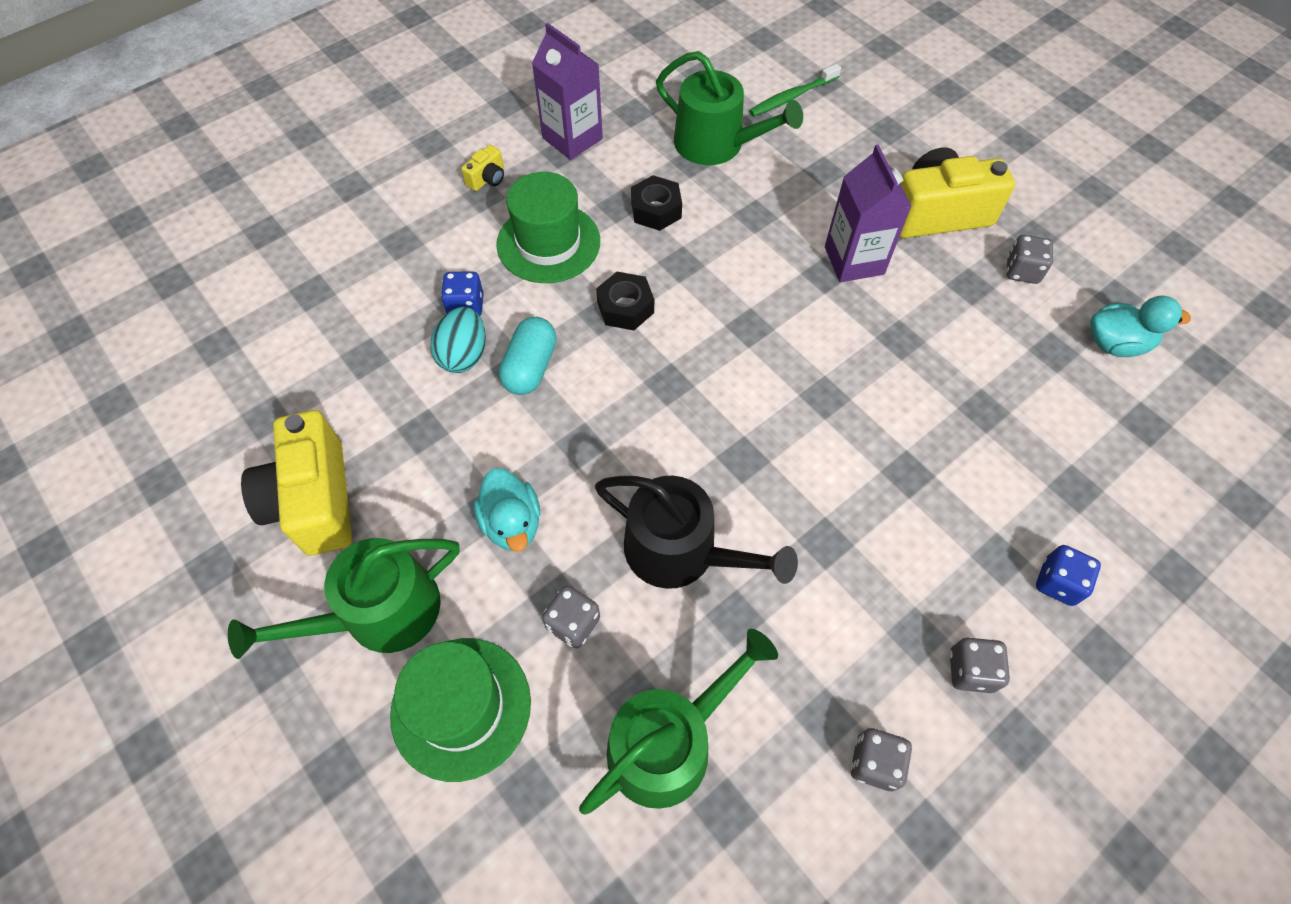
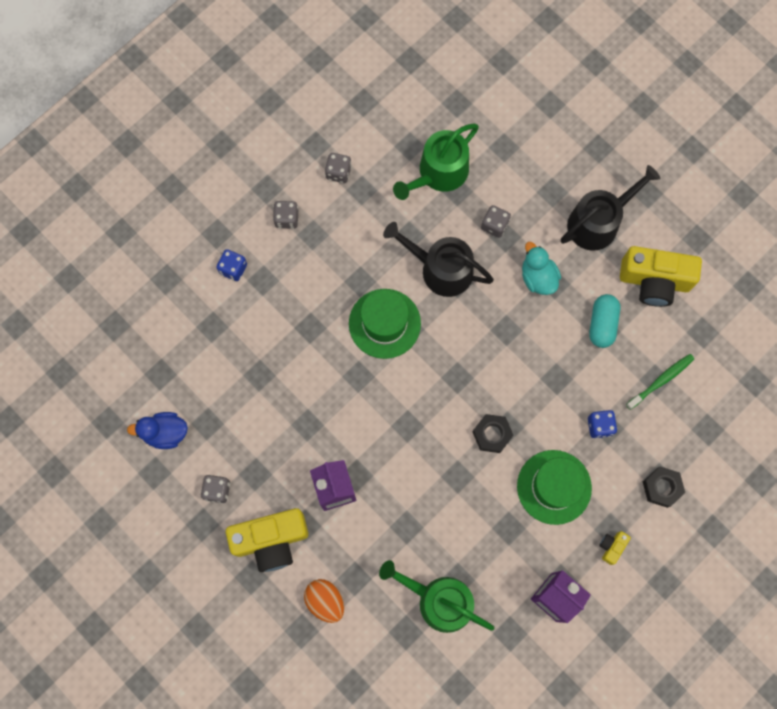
camera: 175 degrees right, 15 degrees up
(314, 500) = (654, 281): yellow camera -> yellow camera turned 120 degrees clockwise
(379, 613) = (598, 222): green watering can -> black watering can
(461, 707) = (544, 180): green hat -> green hat (384, 323)
(464, 355) = (592, 387): turquoise egg -> none
(530, 367) = (547, 382): turquoise capsule -> turquoise capsule (602, 324)
(656, 210) = (480, 526): black nut -> black nut (661, 487)
(792, 97) = (379, 664): green toothbrush -> green toothbrush (661, 380)
(860, 153) = (325, 601): none -> orange egg
(1115, 344) = (165, 433): turquoise duck -> blue duck

